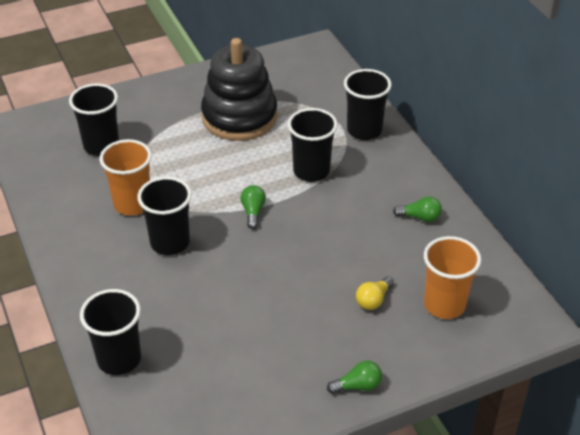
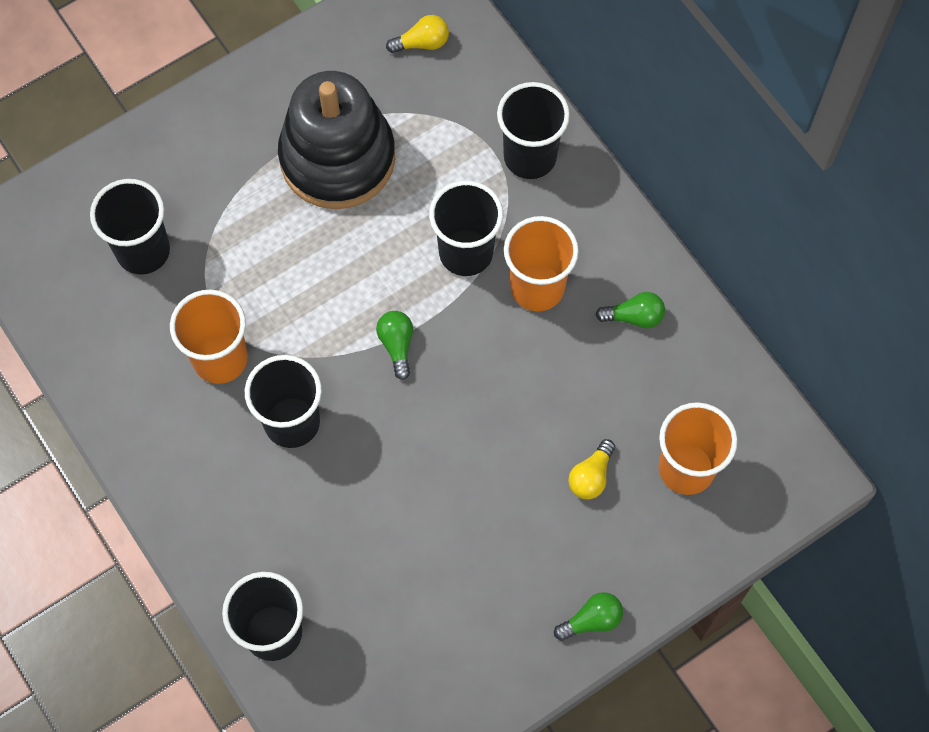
camera: 10 degrees left, 25 degrees up
(307, 72) = (422, 43): none -> yellow light bulb
(355, 194) = (537, 287): none -> orange cup

